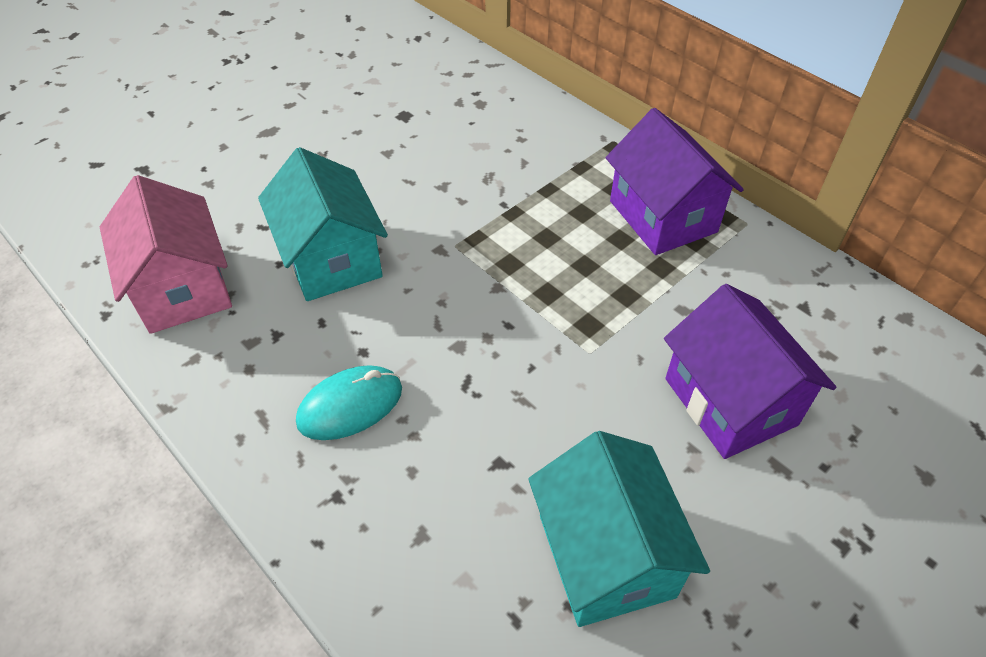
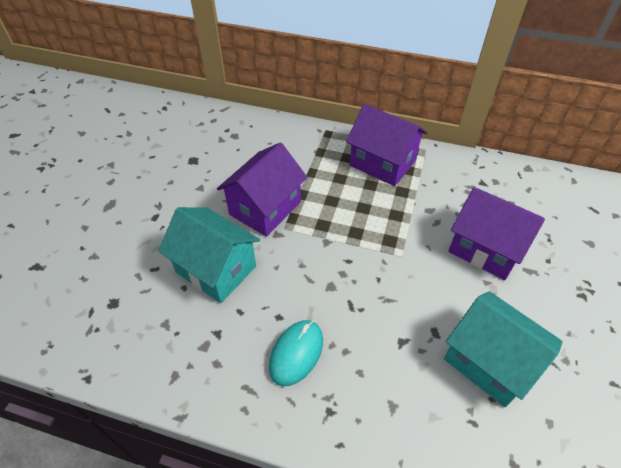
camera: 30 degrees left, 0 degrees up
(182, 288) = (130, 334): pink house -> none
(449, 210) = (265, 208): none -> purple house

